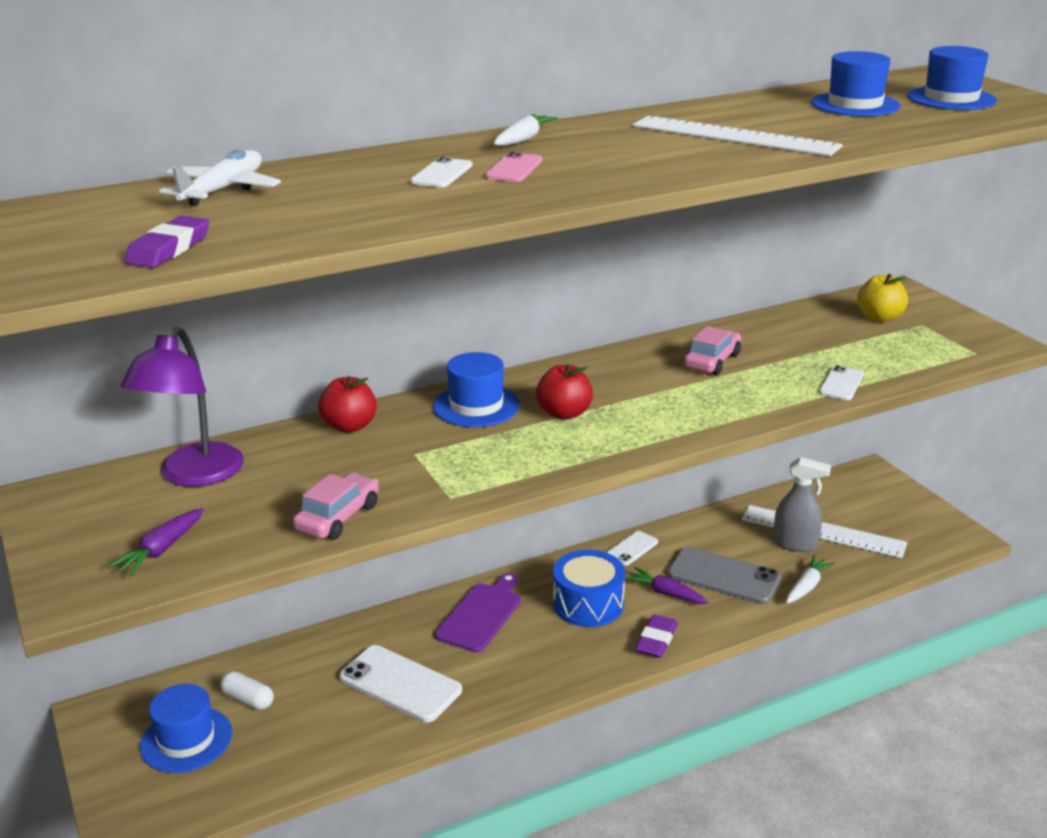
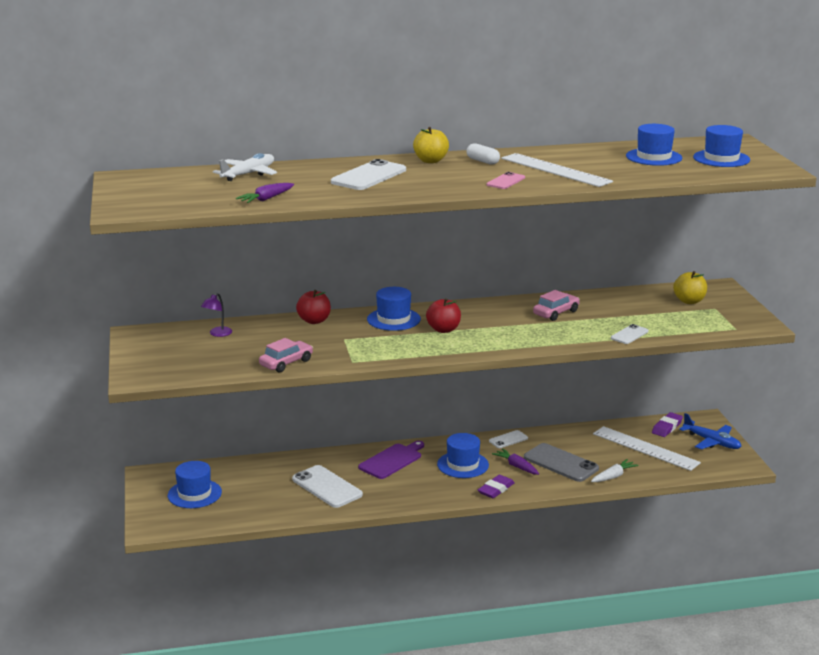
camera: 15 degrees right, 5 degrees down
(161, 550) = (187, 365): purple carrot -> purple carrot (266, 199)
(169, 249) = (207, 201): purple eraser -> purple eraser (667, 427)
(194, 475) = (217, 334): purple lamp -> purple lamp, size x0.48
(248, 699) = (235, 481): white capsule -> white capsule (482, 161)
(442, 174) = (369, 176): white phone -> white phone, size x1.85
(514, 168) = (411, 177): pink phone -> pink phone (506, 181)
(524, 139) = (430, 161): white carrot -> yellow apple
(588, 604) = (463, 465): blue drum -> blue hat
(795, 544) = (621, 452): grey spray bottle -> none
(900, 506) = (711, 442): none -> blue plane

